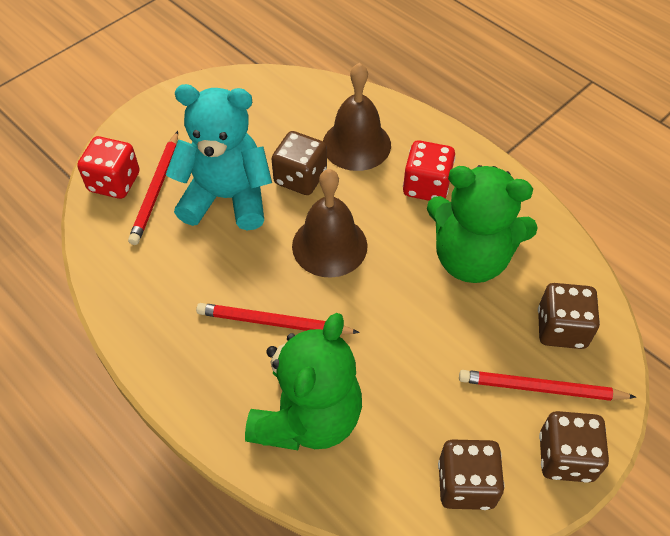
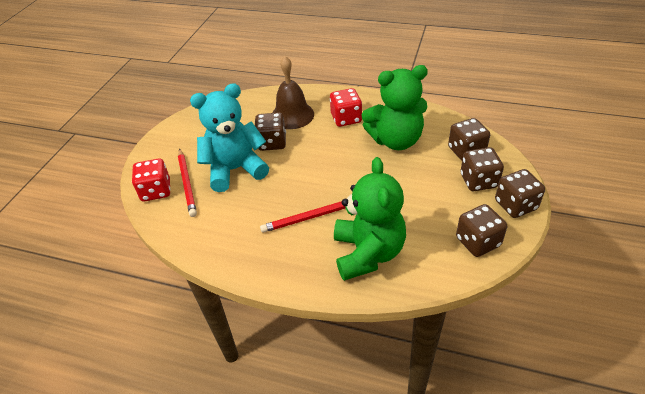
camera: 25 degrees left, 10 degrees down
(329, 245) = (314, 167): brown bell -> none
(541, 388) = (478, 181): red pencil -> brown dice

